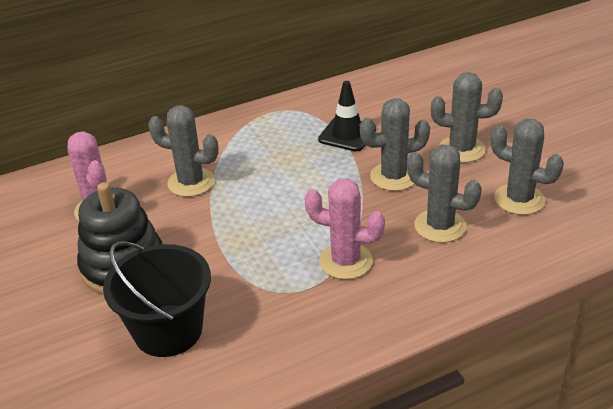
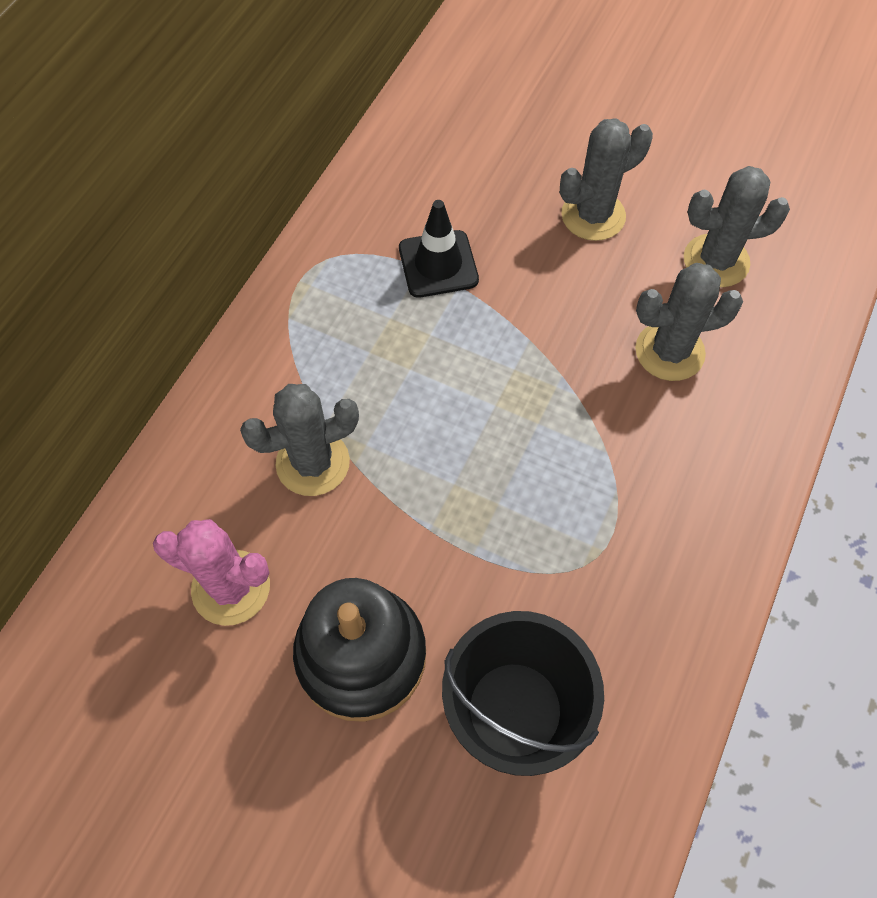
camera: 40 degrees left, 25 degrees up
(345, 261) = (616, 469): pink cactus -> none
(393, 177) = (555, 304): grey cactus -> none

